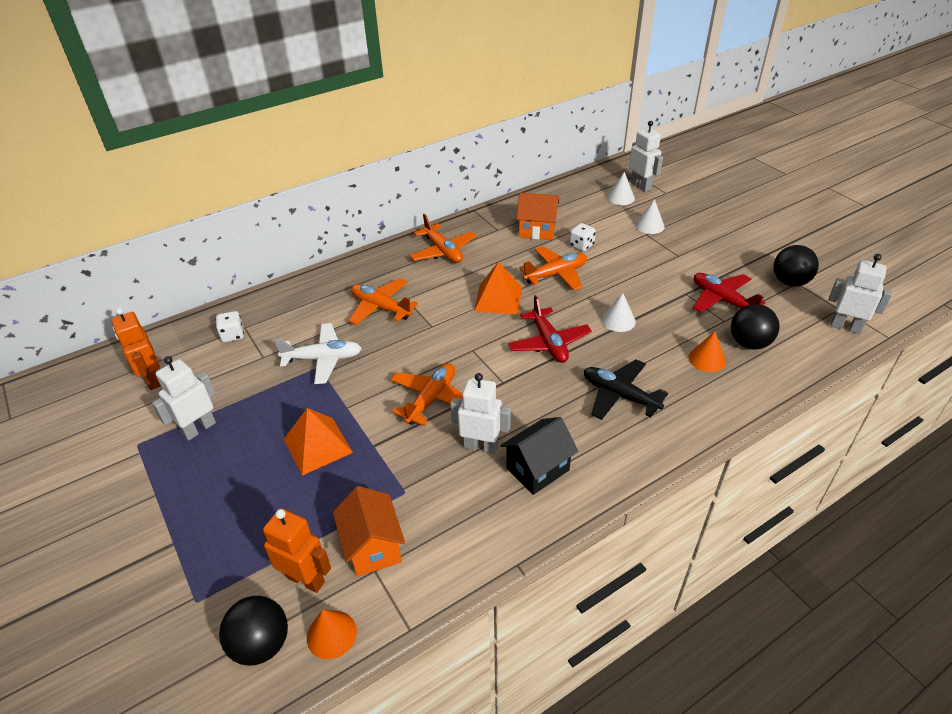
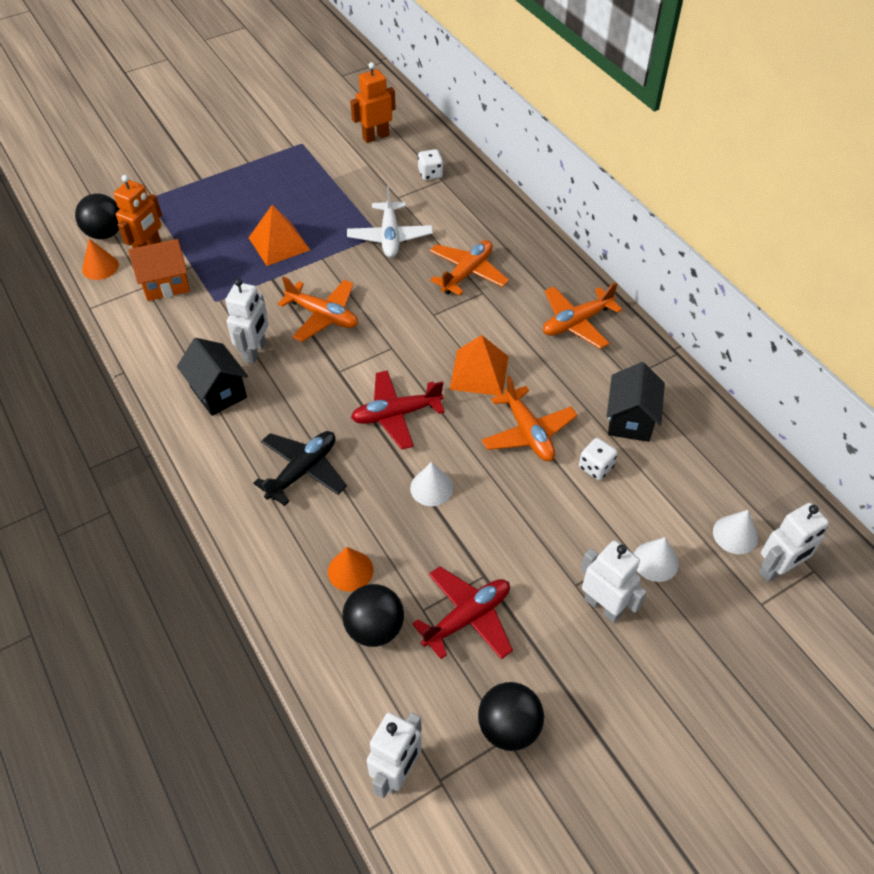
camera: 90 degrees right, 10 degrees up
(199, 428) = (312, 173): white robot -> white robot (603, 606)
(537, 230) = (630, 420): orange house -> black house

